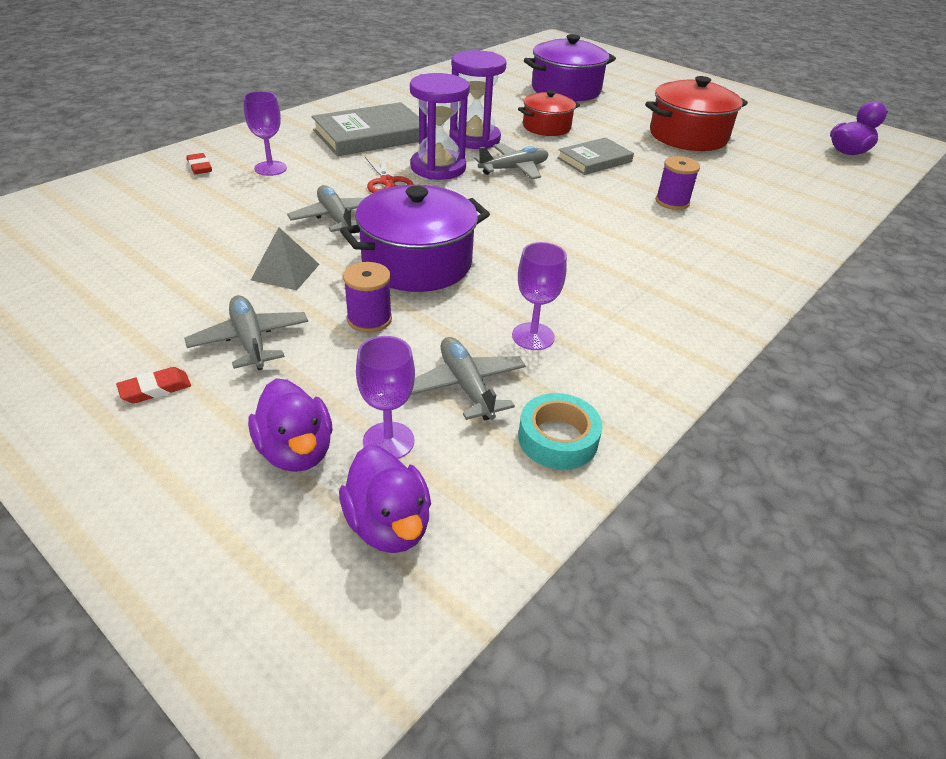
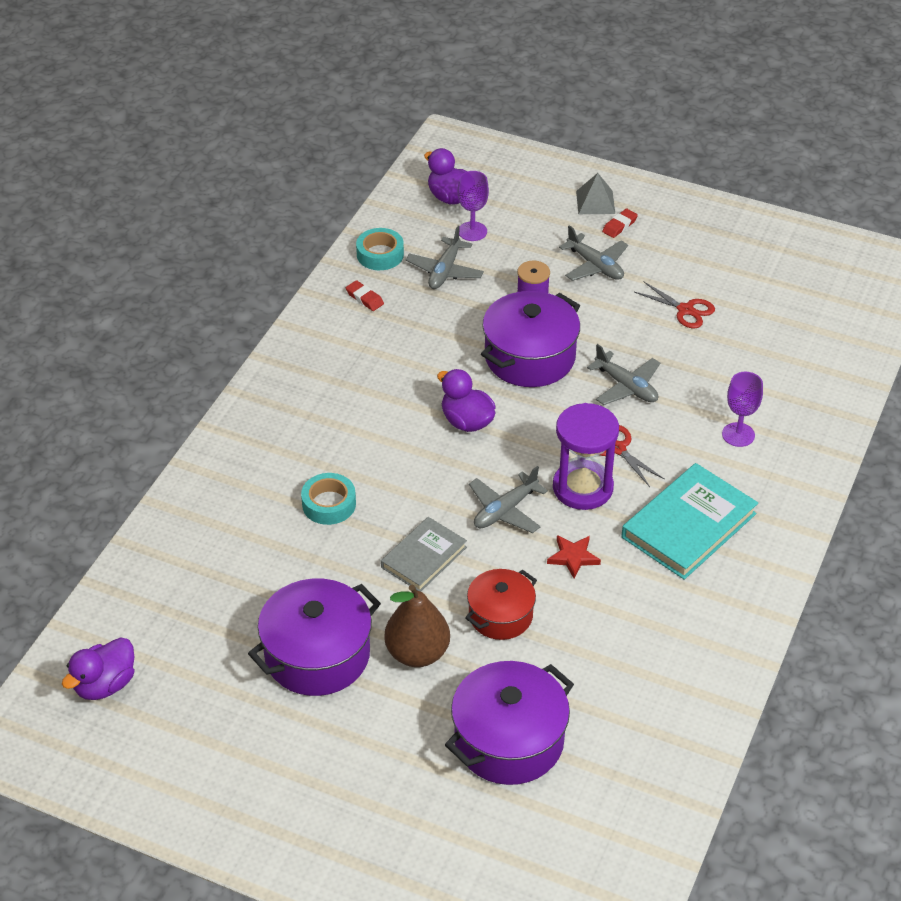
camera: 165 degrees right, 5 degrees up
(196, 265) = (686, 310): none -> red scissors
(199, 167) = (801, 416): red eraser -> red eraser (364, 298)
(285, 272) = (619, 322): grey pyramid -> grey pyramid (595, 202)
(296, 451) = (517, 215): purple duck -> purple duck (466, 421)
(371, 135) = (688, 525): grey book -> turquoise book
(466, 386) = (445, 271): grey plane -> grey plane turned 60 degrees clockwise
(474, 139) = (573, 557): purple hourglass -> red star
(533, 336) = (416, 315): purple goblet -> none
(614, 124) = (417, 653): none -> brown pear
(672, 202) = (329, 504): purple spool -> turquoise tape
(688, 136) = (317, 655): red pot -> purple pot

